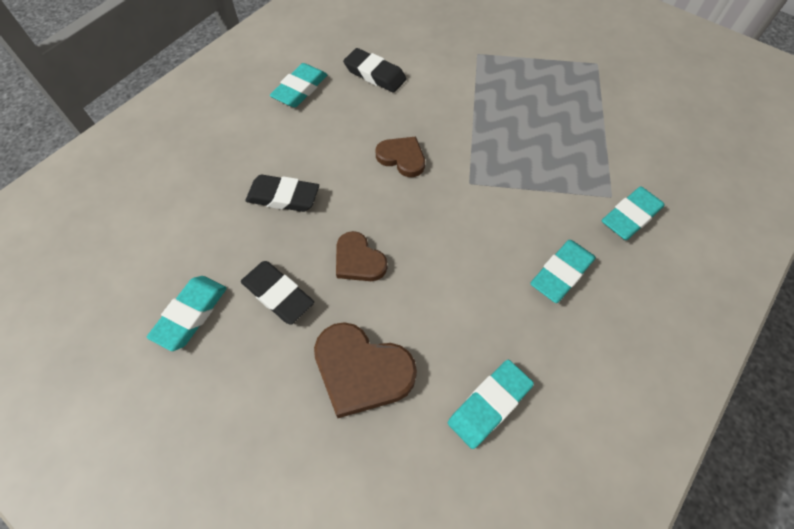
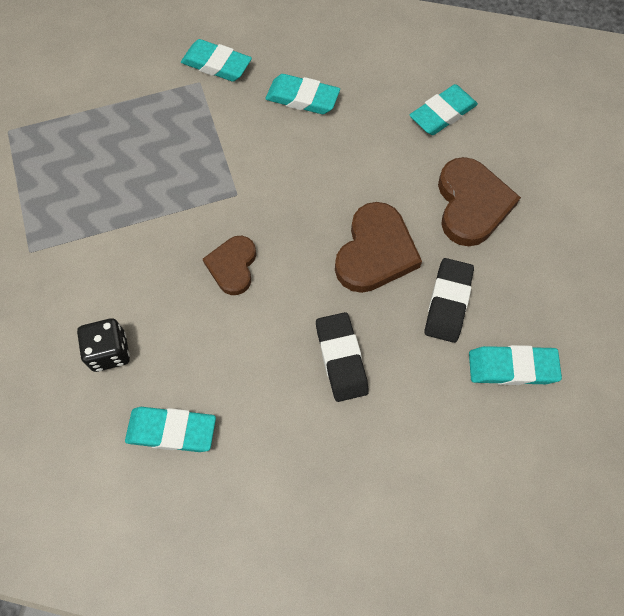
camera: 115 degrees left, 5 degrees up
(358, 260) = (375, 252): brown heart -> brown heart, size x1.58
(375, 74) = (110, 352): black eraser -> black dice
(489, 404) = (442, 114): turquoise eraser -> turquoise eraser turned 60 degrees counterclockwise

